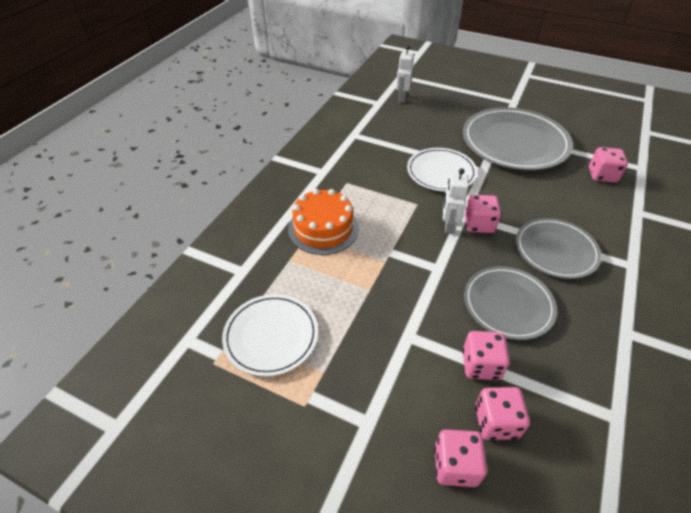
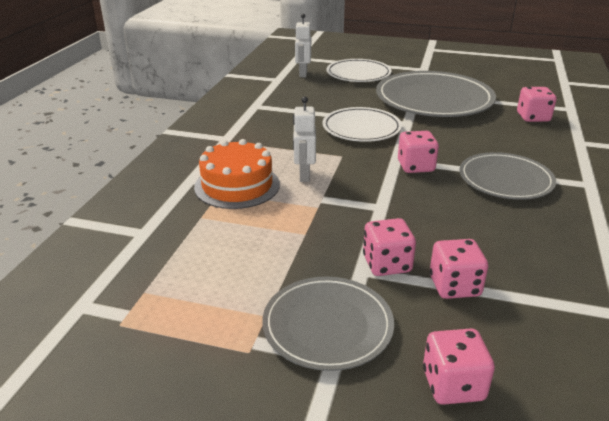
camera: 10 degrees left, 15 degrees down
(271, 336) = (192, 289): white plate -> white plate (358, 74)
(448, 226) = (382, 170): white robot -> white robot (304, 175)
(496, 422) = (488, 336): pink dice -> pink dice (386, 264)
(508, 304) = (468, 230): grey plate -> grey plate (327, 326)

